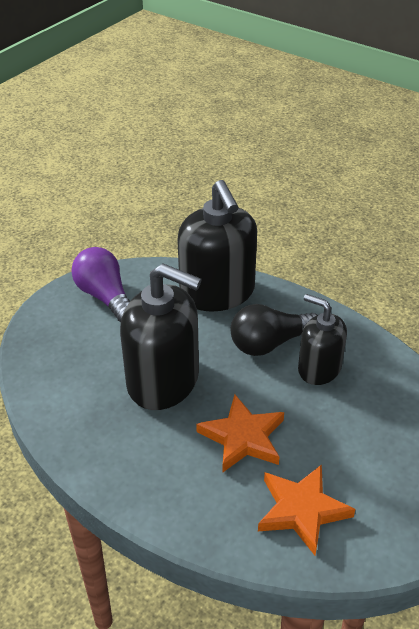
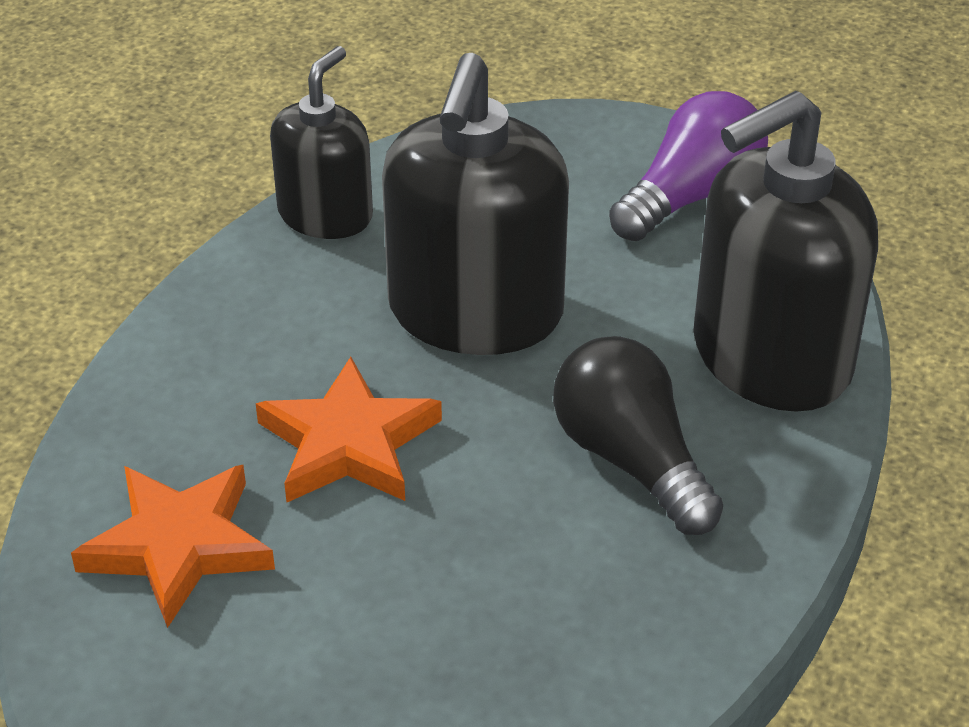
camera: 80 degrees right, 0 degrees up
(319, 368) = (574, 551): black soap dispenser -> black soap dispenser (325, 215)

